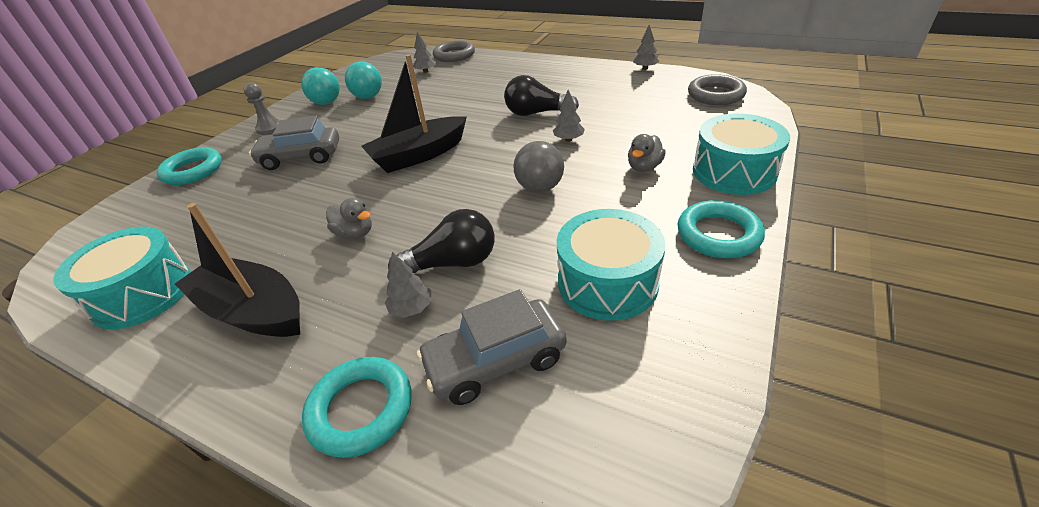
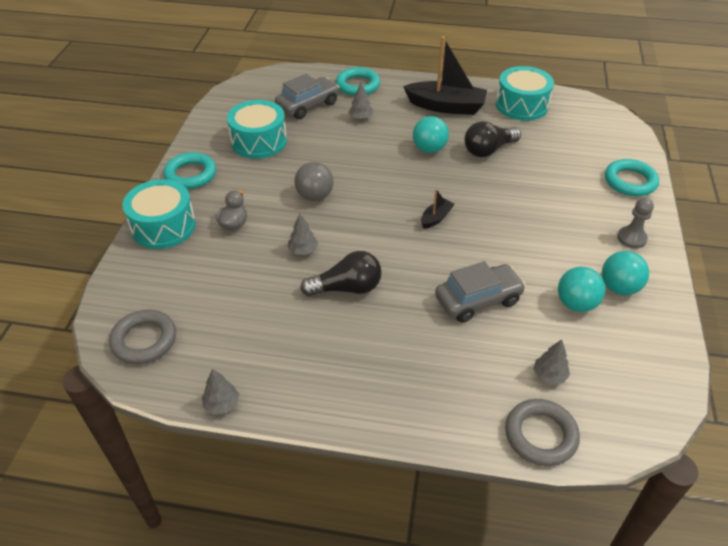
camera: 160 degrees right, 5 degrees up
(301, 157) = (547, 205): grey car -> grey car (478, 300)
(355, 233) = (429, 149): grey duck -> turquoise ball
(419, 155) = (436, 218): black boat -> black boat, size x0.46
(452, 263) = (352, 140): black light bulb -> black light bulb (488, 150)

